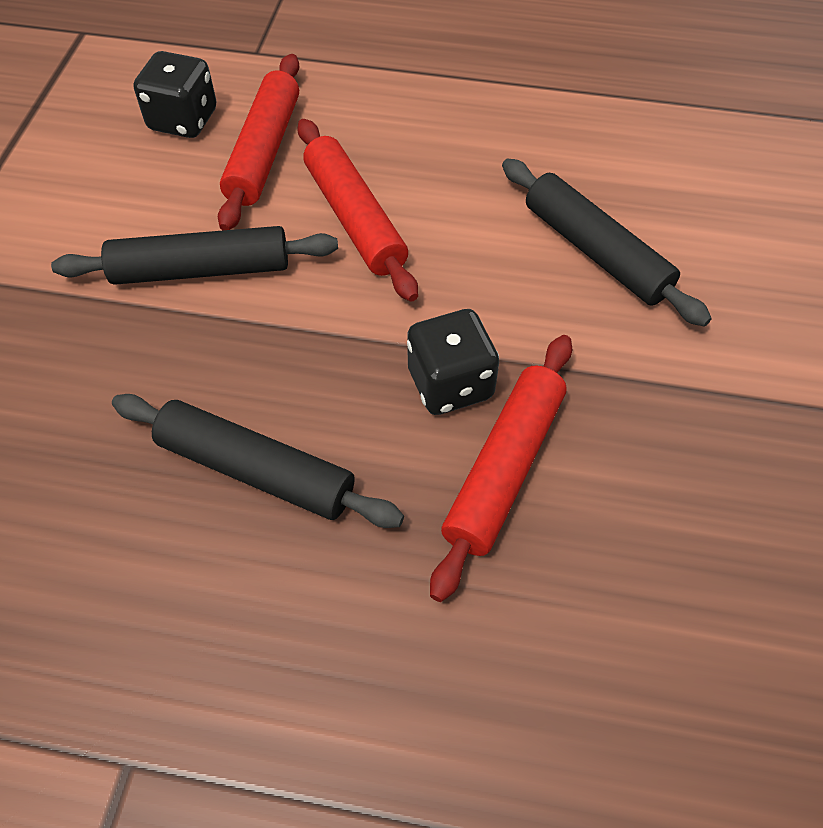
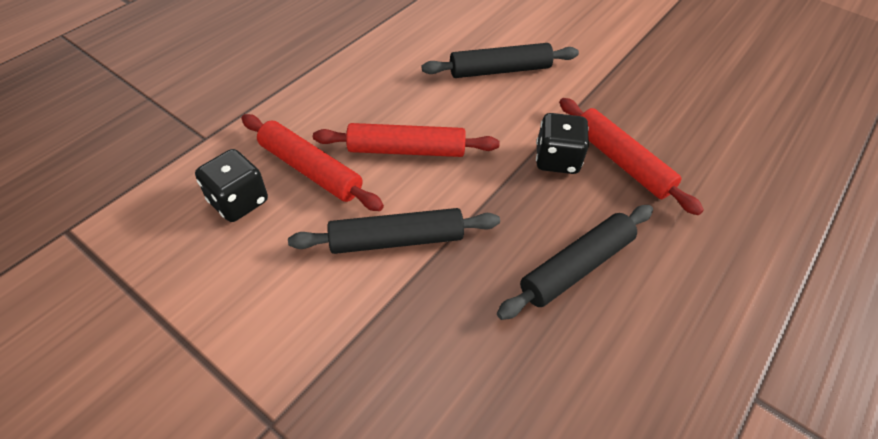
camera: 65 degrees left, 5 degrees down
(201, 270) = (396, 240): black rolling pin -> black rolling pin turned 60 degrees clockwise

